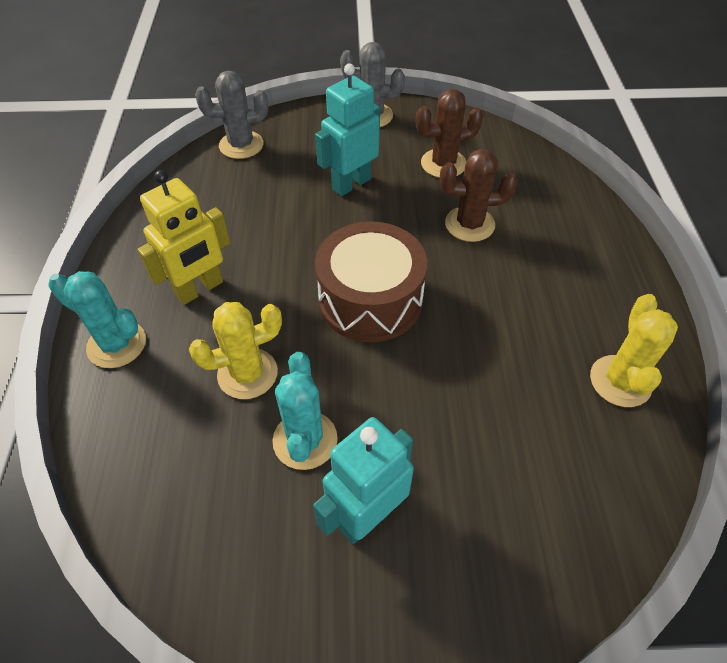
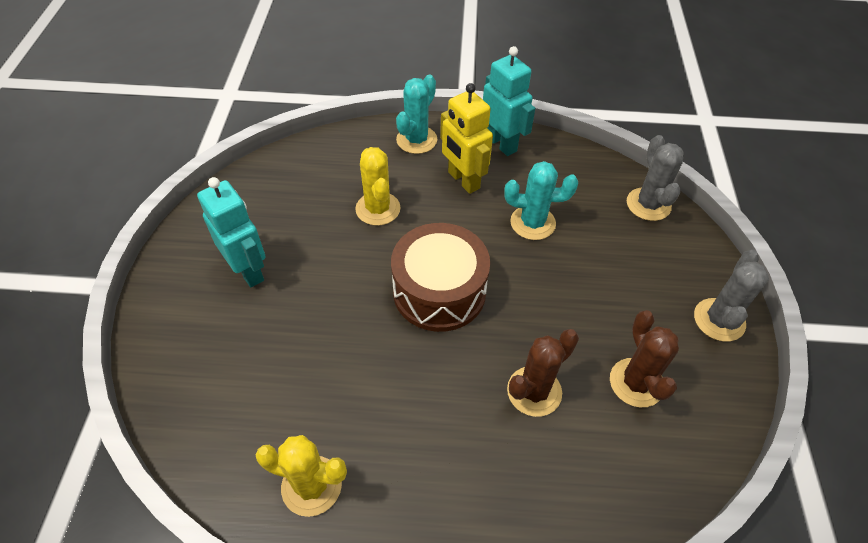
camera: 95 degrees right, 0 degrees up
(305, 440) = (315, 240): turquoise cactus -> turquoise cactus (532, 223)
(351, 184) = (595, 290): turquoise robot -> turquoise robot (501, 144)
(469, 224) = (534, 391): brown cactus -> brown cactus turned 45 degrees clockwise

